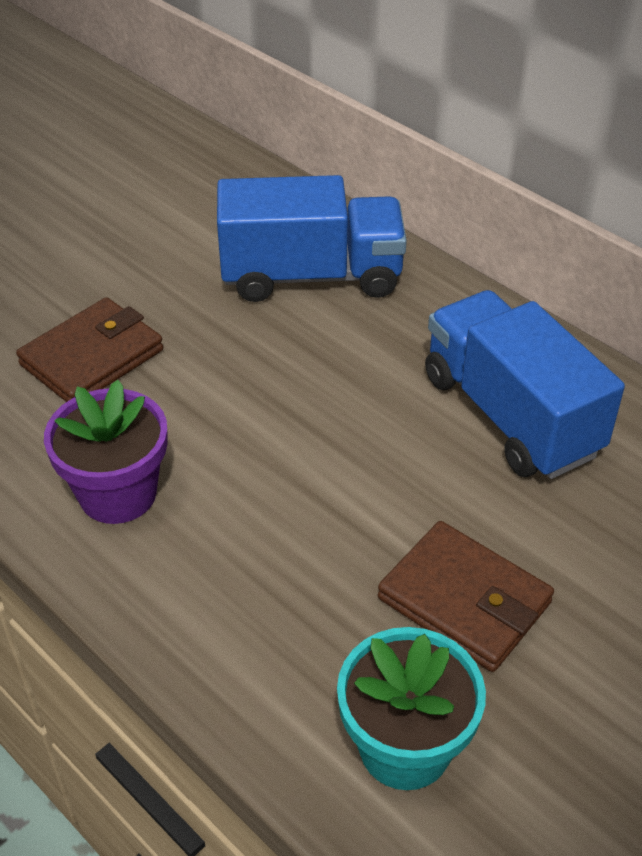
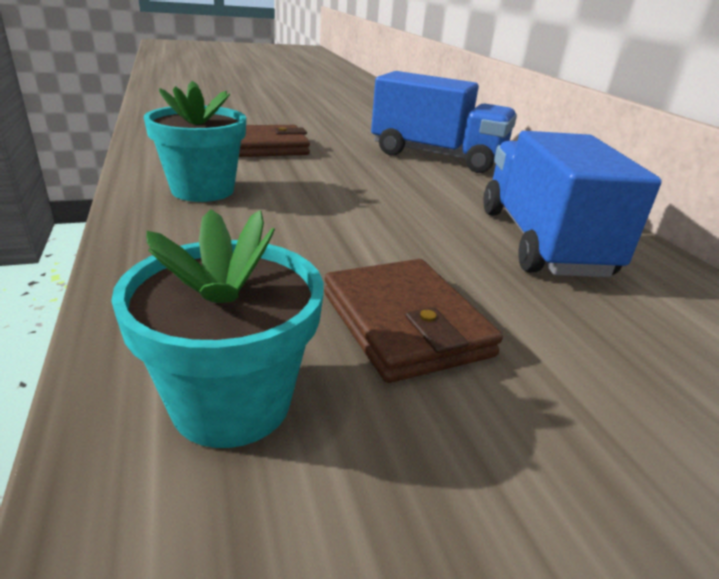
camera: 25 degrees right, 15 degrees down
(118, 494) = (203, 190): purple flower pot -> turquoise flower pot

